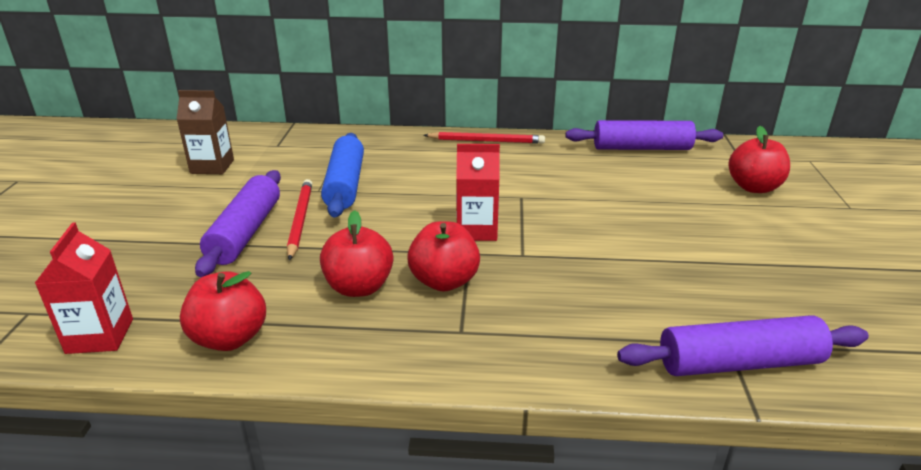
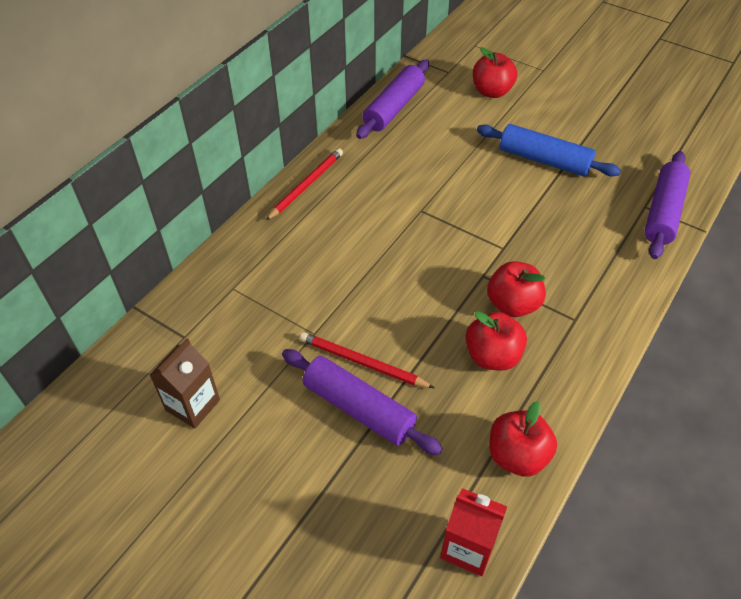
camera: 60 degrees left, 20 degrees up
(345, 185) = (317, 310): blue rolling pin -> blue rolling pin (544, 160)
(476, 230) = (454, 257): red carton -> none

